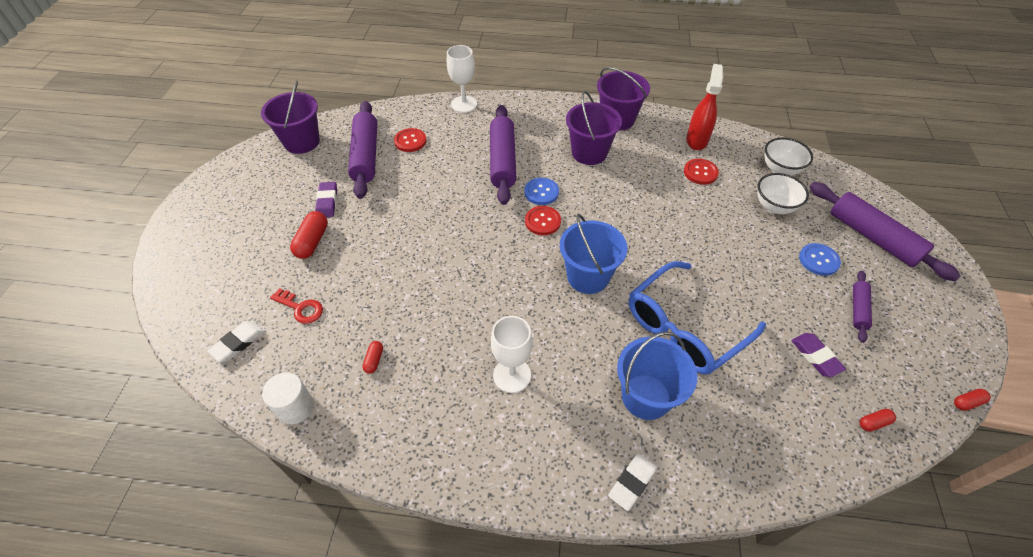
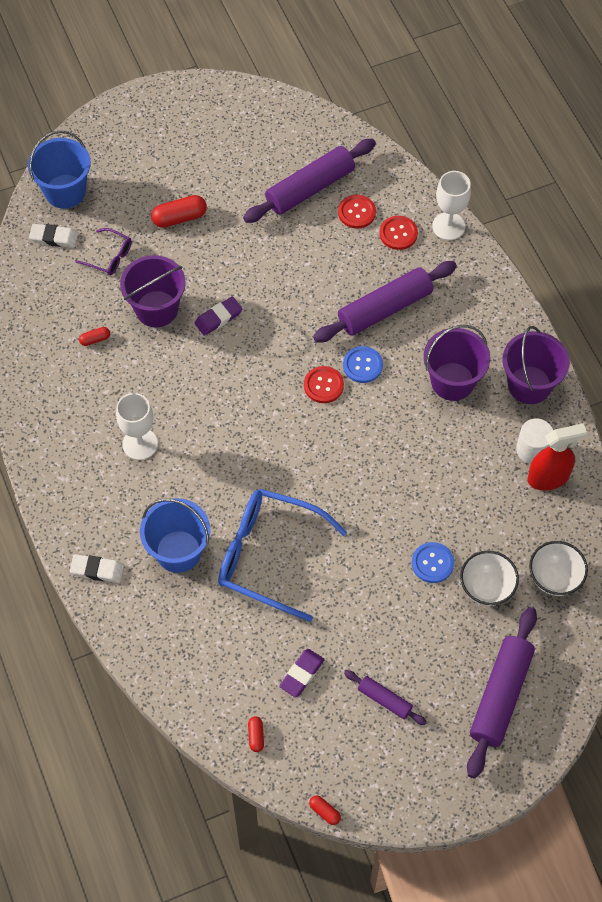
camera: 60 degrees right, 10 degrees up
(295, 407) = (26, 313): white cylinder -> white cylinder (532, 449)
(301, 308) = (110, 257): red key -> purple glasses
(302, 142) = (291, 123): purple bucket -> purple bucket (156, 309)
(327, 202) = (231, 197): purple eraser -> purple eraser (218, 318)
(588, 276) = (279, 454): blue bucket -> blue bucket (65, 191)
(700, 172) = (494, 500): red button -> red button (398, 233)
(818, 260) = (431, 650): blue button -> blue button (432, 563)
(858, 309) = (384, 700): purple rolling pin -> purple rolling pin turned 45 degrees clockwise
(873, 423) = (256, 736): red capsule -> red capsule turned 45 degrees clockwise

